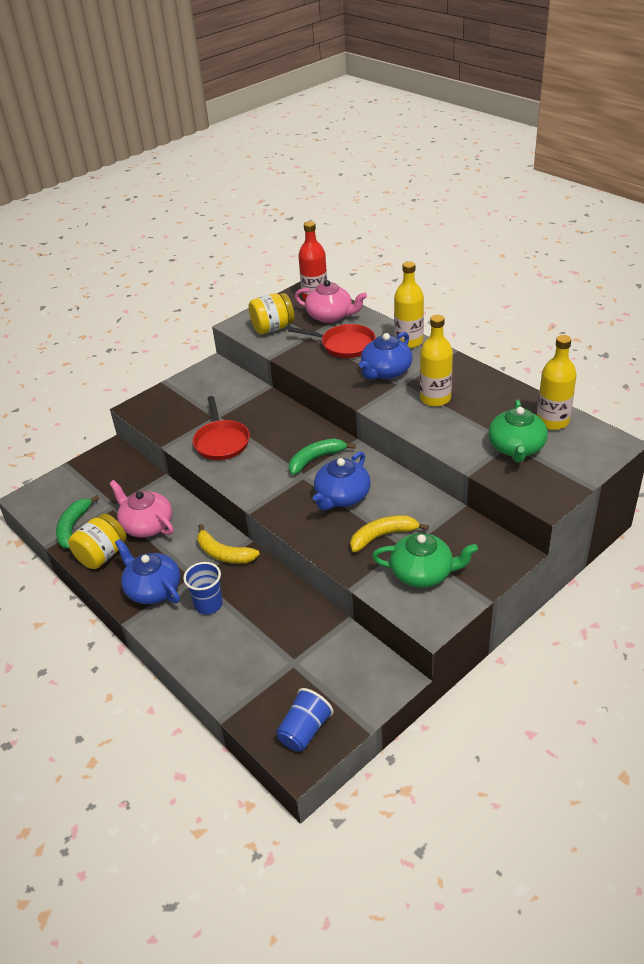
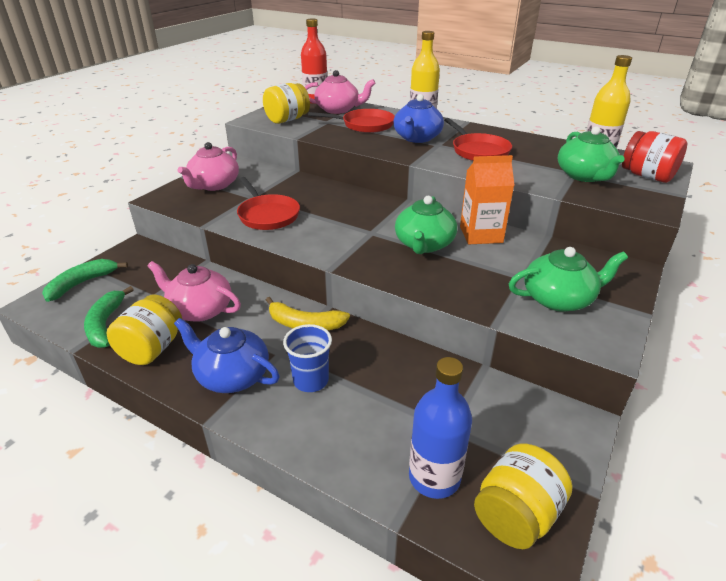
camera: 20 degrees left, 5 degrees down
(188, 397) = (214, 185): none -> pink teapot
(263, 694) = (434, 477): none -> blue bottle
(304, 730) = (516, 514): blue cup -> yellow jar
(316, 459) = (376, 218): green banana -> green banana (82, 283)
(342, 497) = (424, 244): blue teapot -> green teapot
(383, 536) = (491, 272): yellow banana -> none
(400, 493) = (481, 234): none -> orange carton
(435, 398) = (478, 151): yellow bottle -> red pan
(580, 457) = (647, 176): none -> red jar

